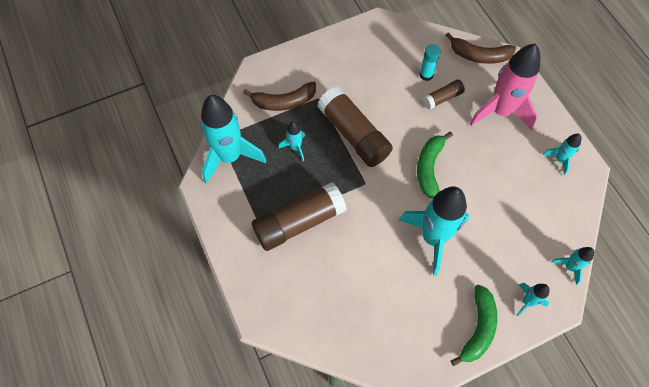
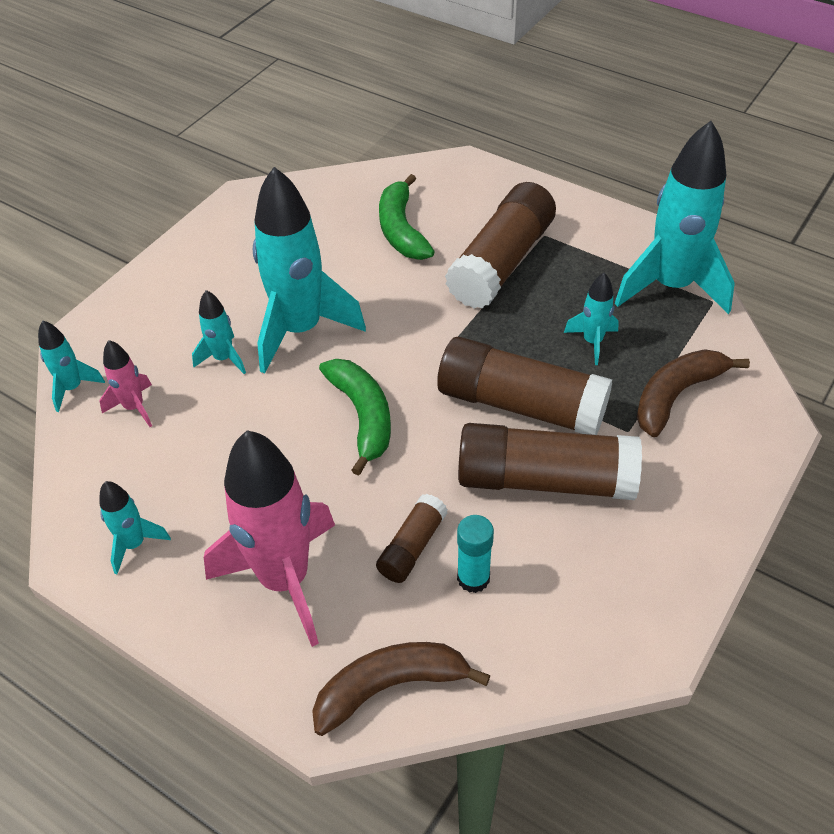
camera: 150 degrees right, 15 degrees down
(370, 96) = (545, 480): none -> brown glue stick
(478, 328) = (186, 266): green banana -> green banana (401, 230)
(527, 301) = (126, 321): turquoise rocket -> turquoise rocket (223, 358)
(539, 235) = (134, 407): none -> pink rocket

